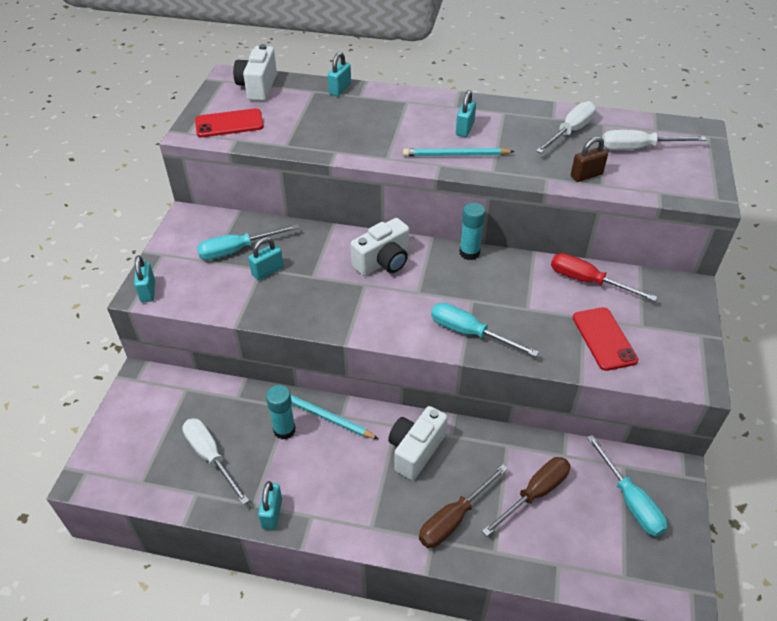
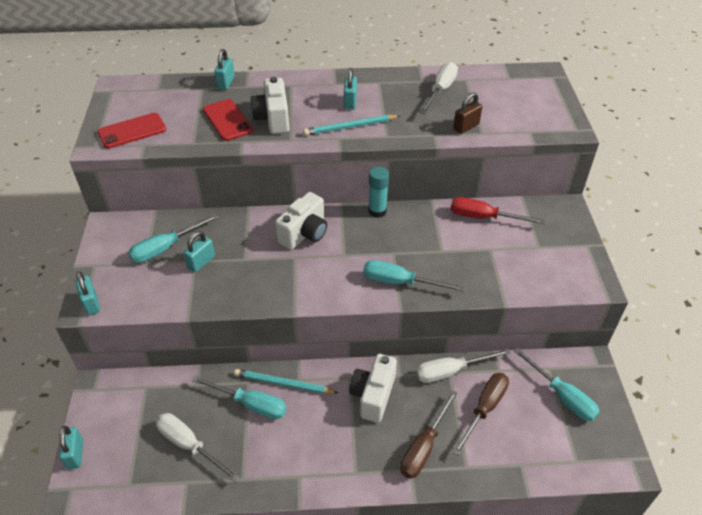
camera: 15 degrees left, 0 degrees up
(258, 87) = (148, 92): white camera -> white camera (273, 119)
(272, 513) = (262, 483): turquoise padlock -> turquoise padlock (75, 454)
(284, 430) = (250, 404): turquoise glue stick -> turquoise screwdriver
(604, 339) = (512, 264): red phone -> red phone (227, 120)
(638, 148) = (500, 96): white screwdriver -> white screwdriver (450, 371)

